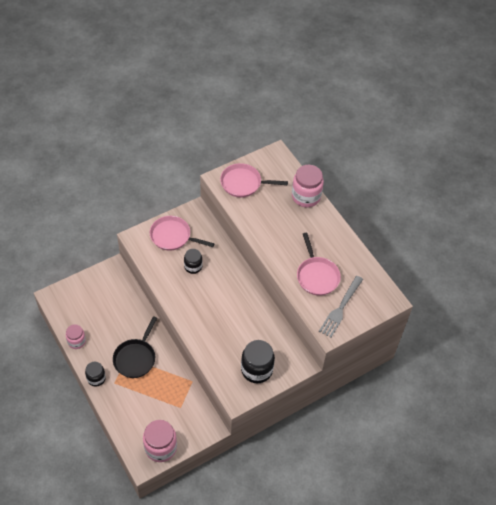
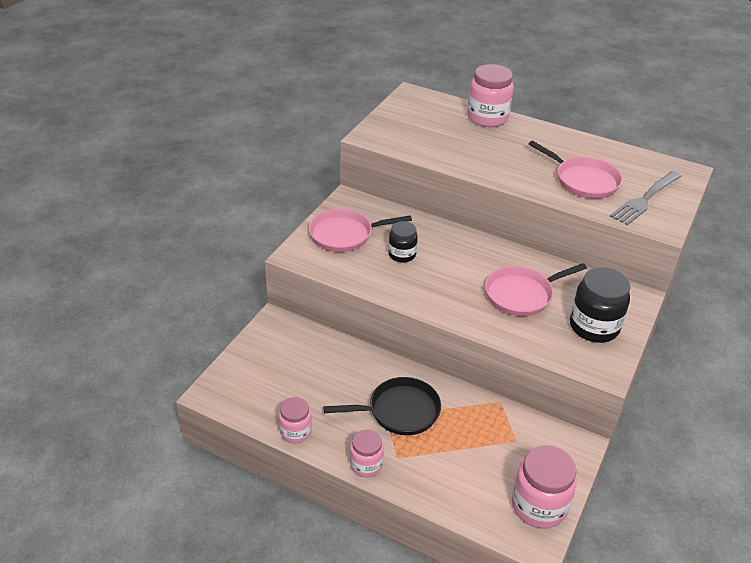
camera: 30 degrees left, 15 degrees down
(96, 378) = (366, 465): black jar -> pink jar
(135, 358) = (399, 411): black pan -> black pan turned 90 degrees counterclockwise
(243, 183) = (402, 130): pink pan -> pink pan (522, 294)
(340, 308) = (645, 199): grey fork -> grey fork turned 45 degrees clockwise

